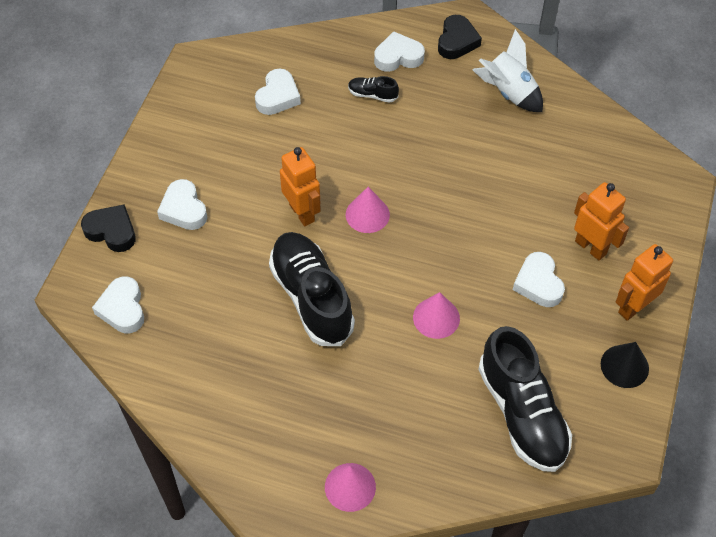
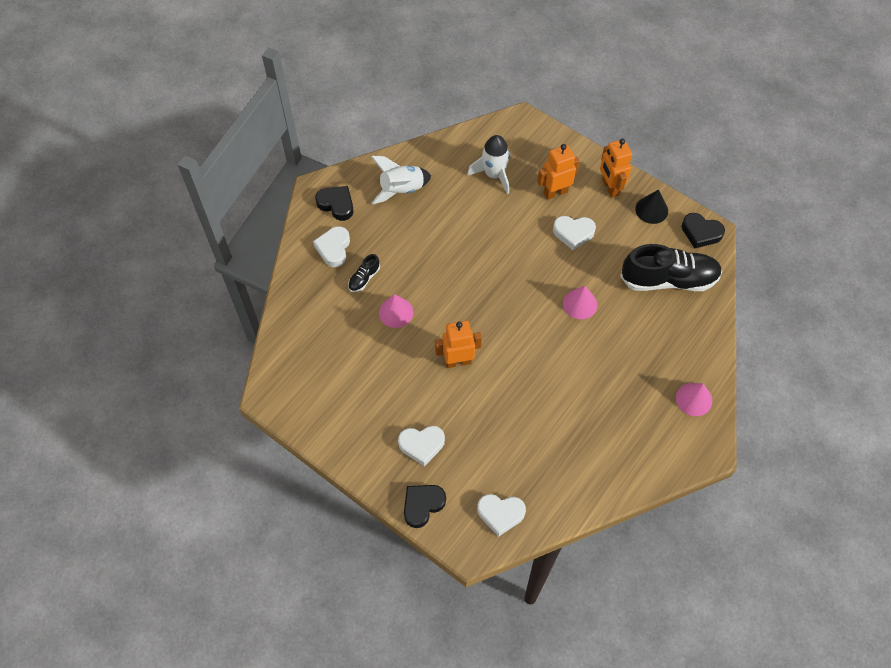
camera: 70 degrees left, 5 degrees up
(278, 96) = (336, 345): white heart -> none
(311, 297) = (536, 378): black shoe -> none
(367, 214) = (476, 318): pink cone -> pink cone (396, 312)
(581, 175) = (494, 174): none -> white rocket
(619, 437) = (701, 233): none -> black heart

